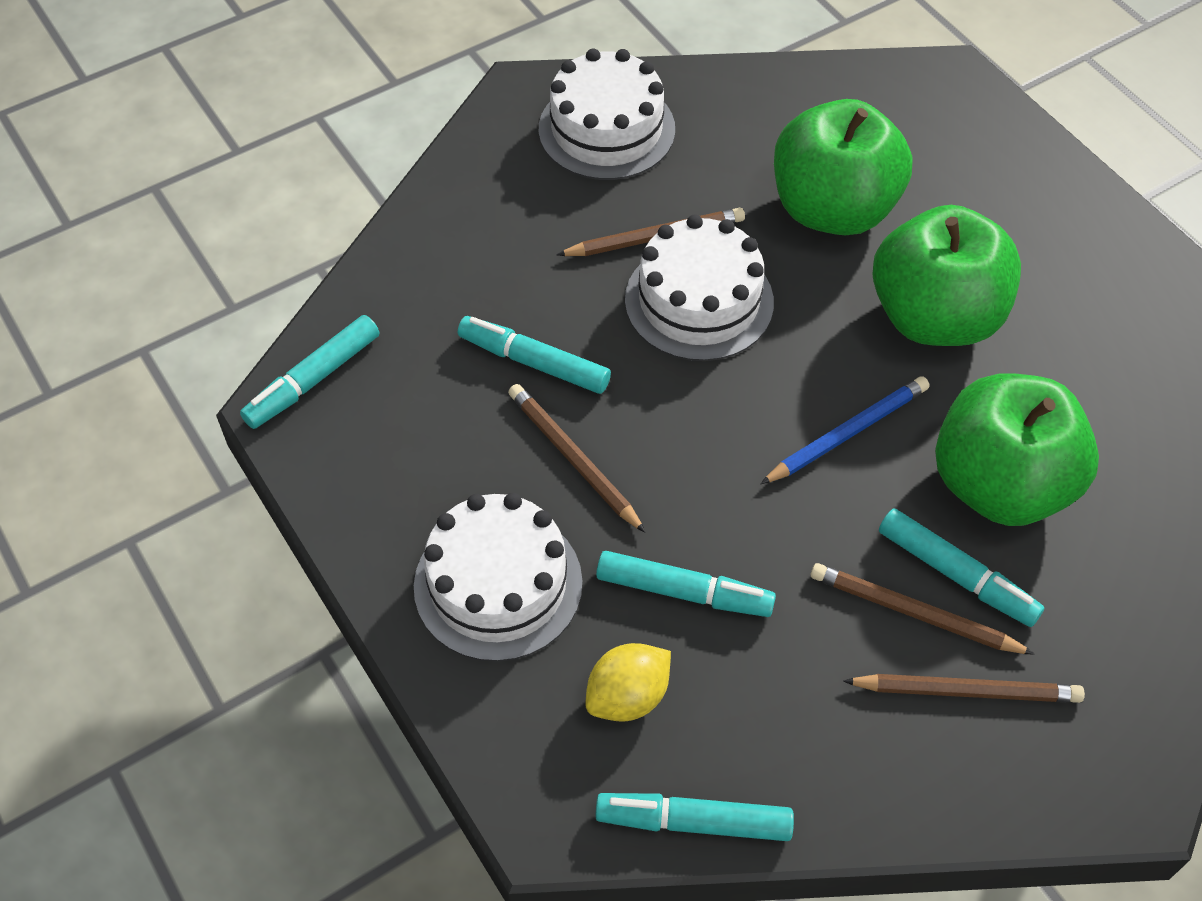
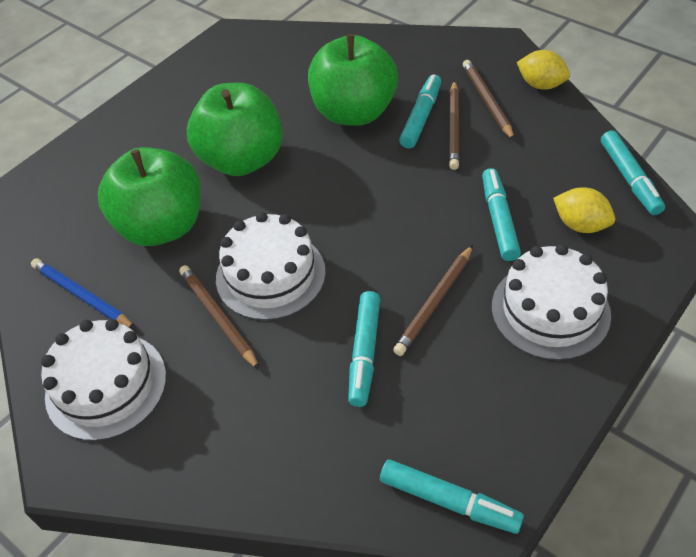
camera: 105 degrees left, 5 degrees down
(847, 433) = (348, 178): blue pencil -> blue pencil (82, 296)
(986, 801) = (540, 85): none -> yellow lemon

